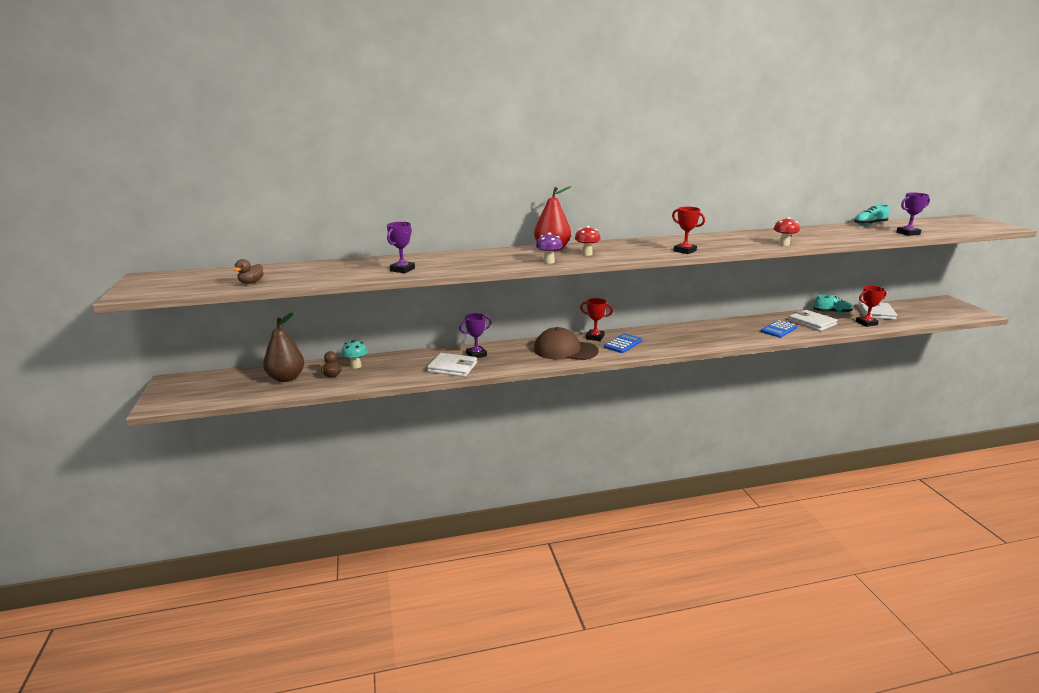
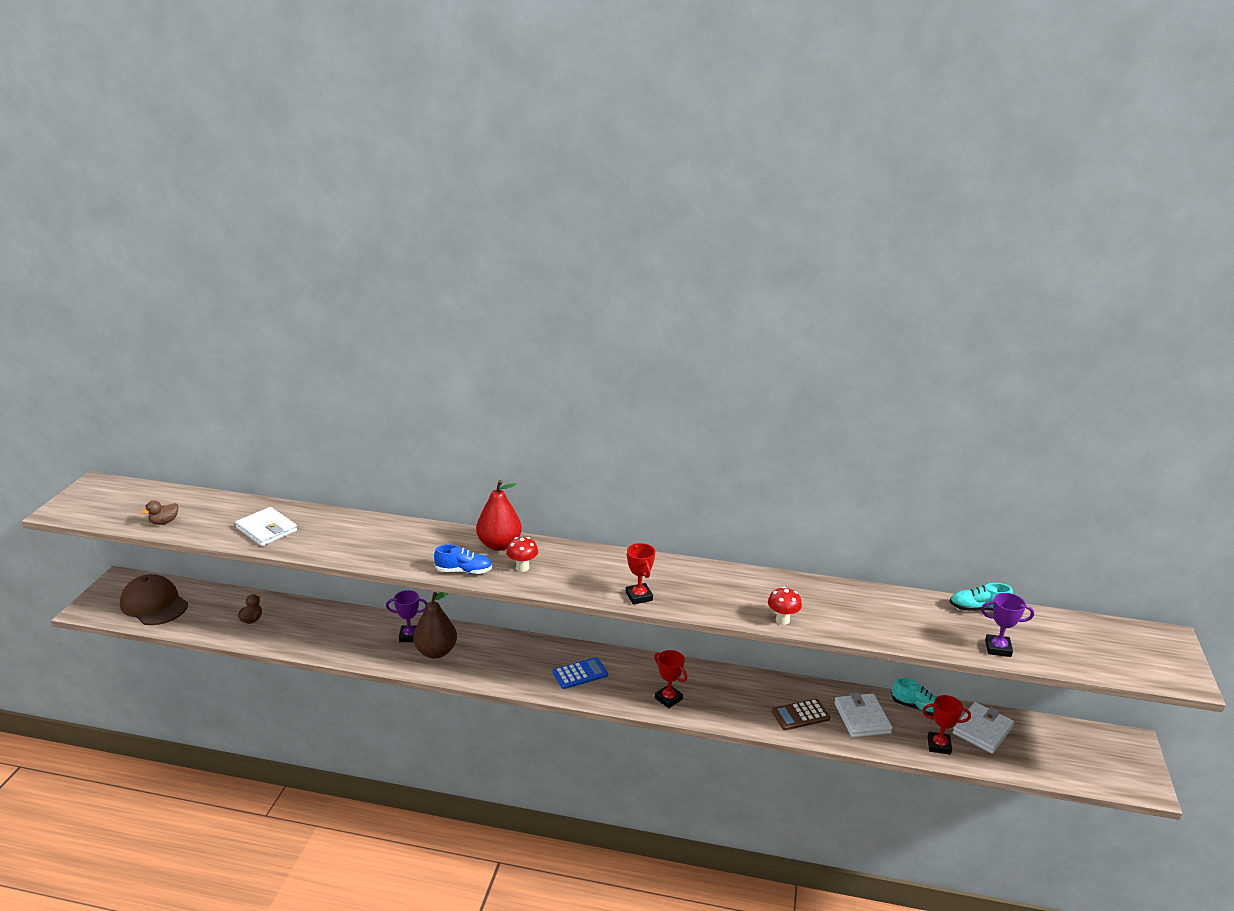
camera: 25 degrees right, 5 degrees up
(286, 378) = (211, 610): brown pear -> brown pear (436, 652)
(356, 366) = (283, 613): turquoise mushroom -> none
(402, 270) = (310, 541): purple trophy -> none
(452, 367) = (368, 648): white wallet -> white wallet (266, 529)
(549, 262) = (464, 571): purple mushroom -> blue shoe
(565, 350) = (506, 661): brown cap -> brown cap (154, 604)
(595, 337) = (561, 651): red trophy -> red trophy (668, 699)
(778, 329) = (800, 715): blue calculator -> brown calculator

